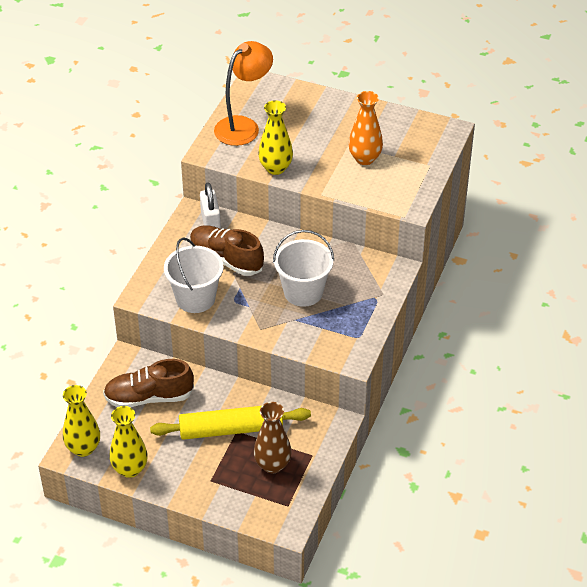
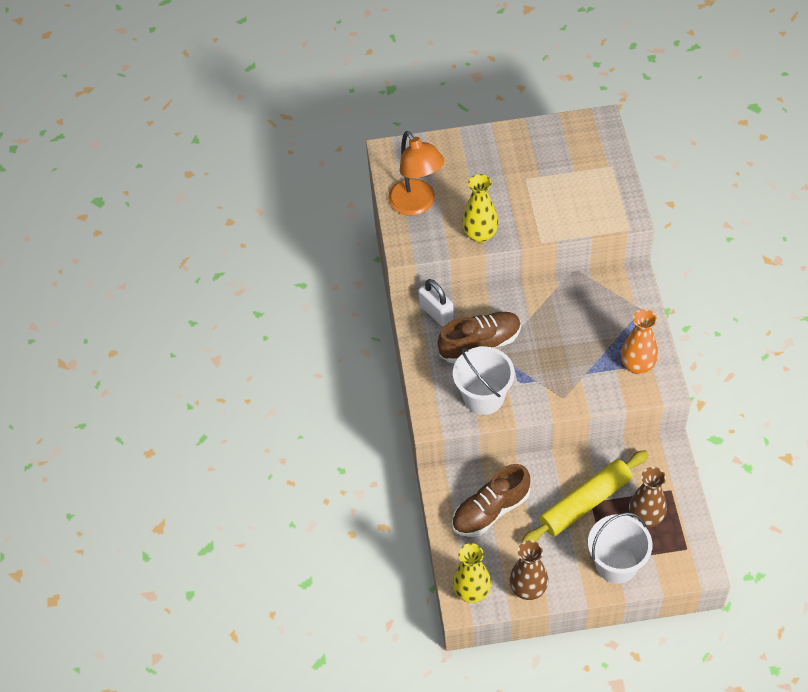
camera: 25 degrees left, 10 degrees up
(130, 469) = (528, 589): yellow vase -> brown vase
(226, 259) = (480, 344): brown shoe -> brown shoe turned 150 degrees clockwise
(243, 126) = (417, 205): orange lamp -> orange lamp turned 135 degrees clockwise
(303, 292) = (572, 342): white bucket -> white bucket (616, 564)
(365, 158) = (551, 186): orange vase -> orange vase (637, 365)

